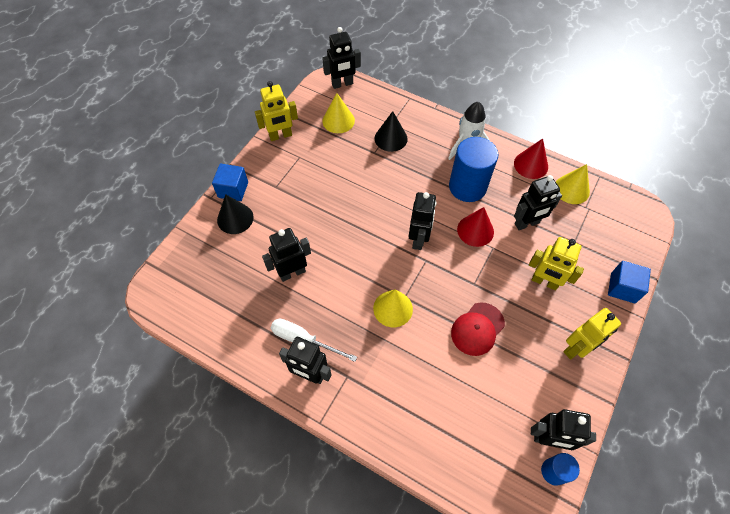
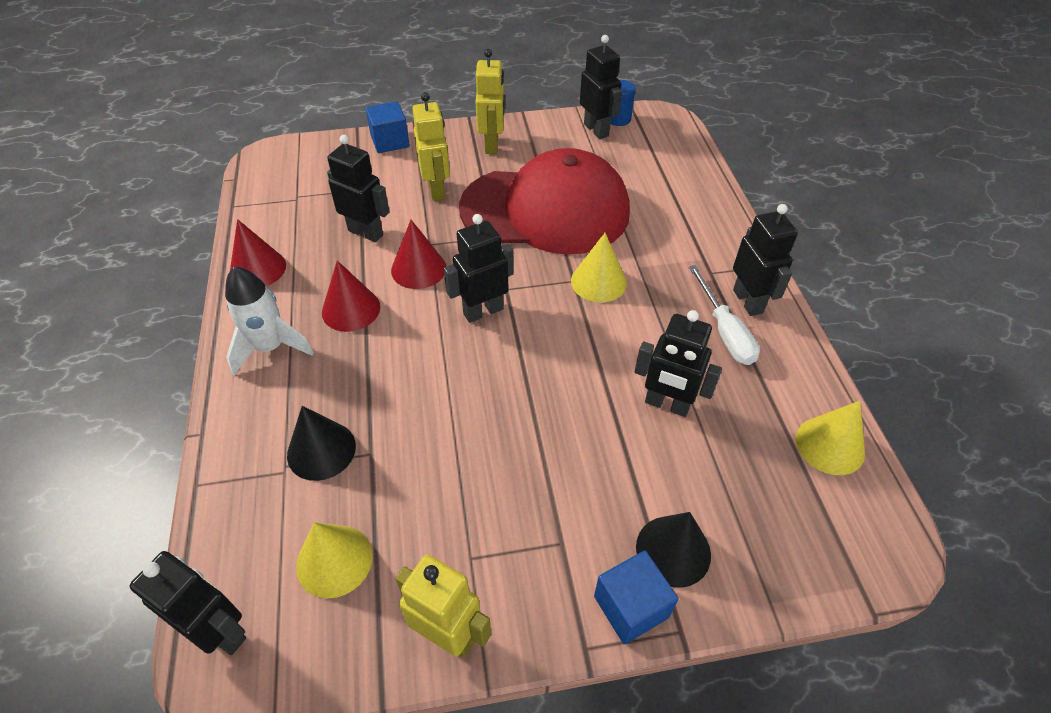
camera: 130 degrees left, 10 degrees down
(467, 187) = (351, 309): blue cylinder -> red cone
(477, 329) = (546, 210): red cap -> red cap, size x2.24
(571, 189) = (275, 219): yellow cone -> yellow cone (830, 445)
(576, 348) = (492, 145): yellow robot -> yellow robot turned 75 degrees clockwise

